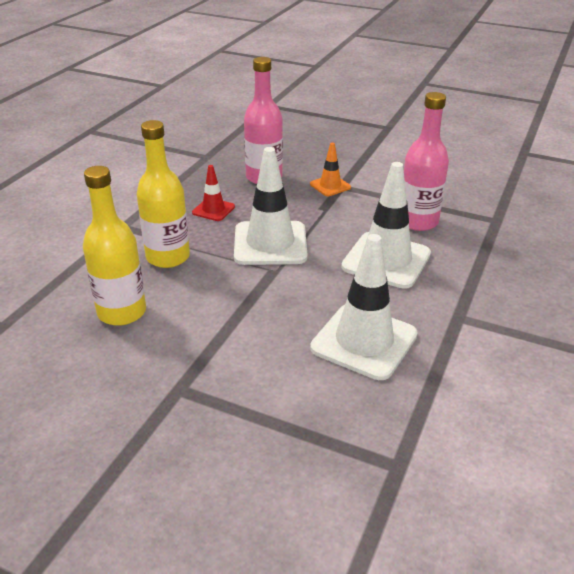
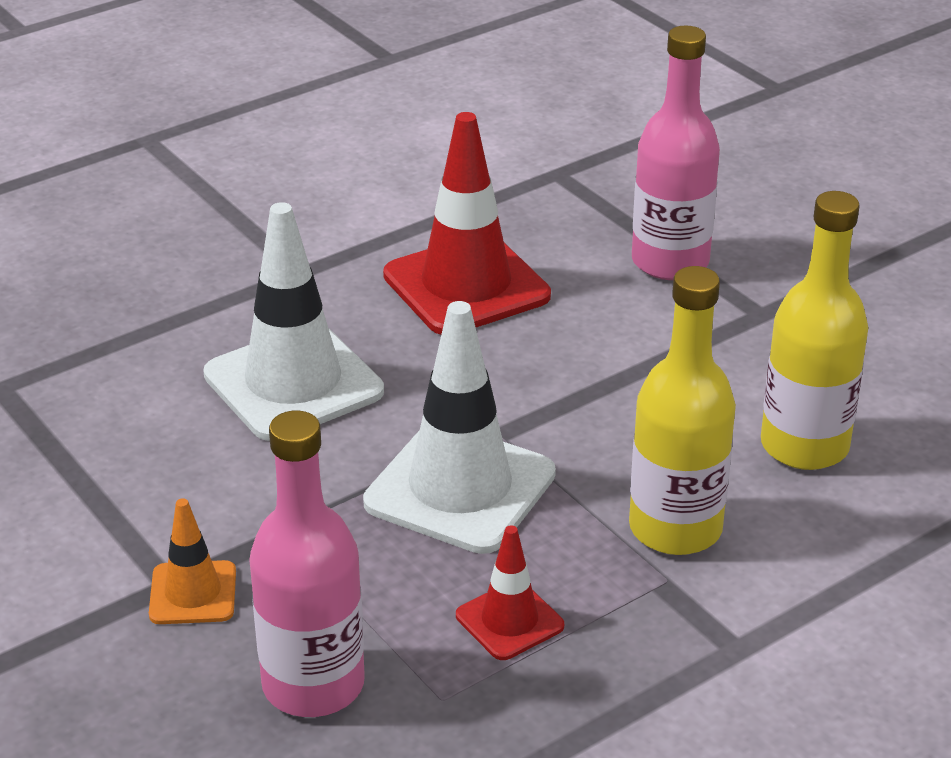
camera: 150 degrees left, 0 degrees up
(364, 341) = (466, 286): white traffic cone -> red traffic cone
(418, 221) = (139, 435): pink bottle -> pink bottle (670, 262)

